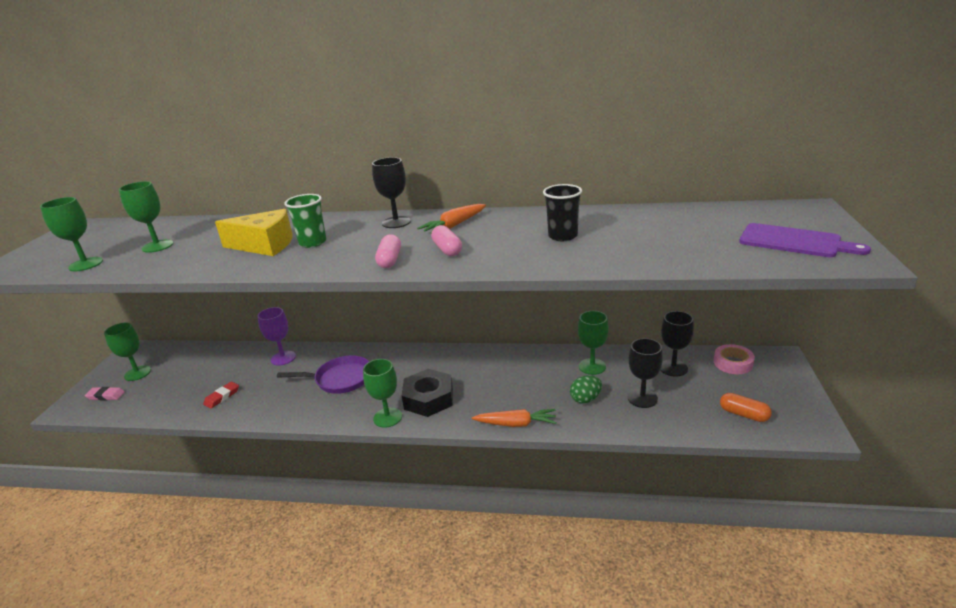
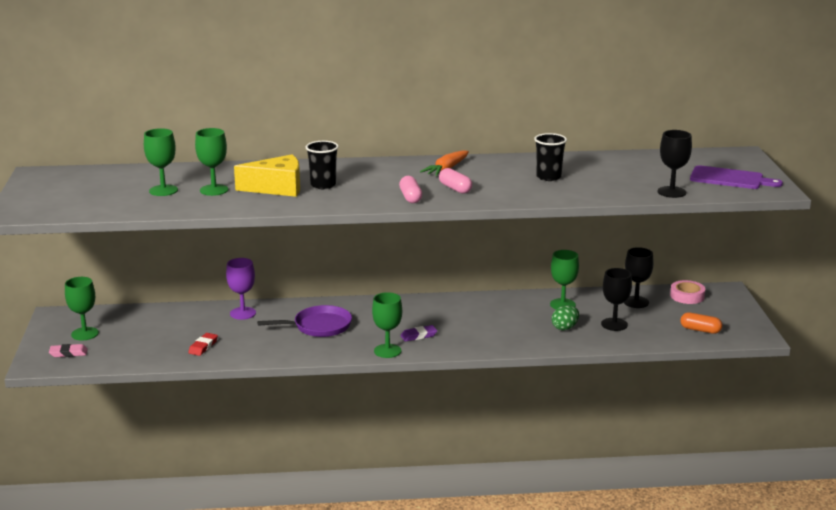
camera: 15 degrees left, 5 degrees down
(86, 264) = (108, 207): green goblet -> green goblet (214, 190)
(313, 242) = (323, 185): green cup -> black cup
(396, 222) = (388, 167): black goblet -> black goblet (671, 192)
(428, 398) = (418, 336): black nut -> purple eraser
(516, 424) = (509, 348): orange carrot -> none

